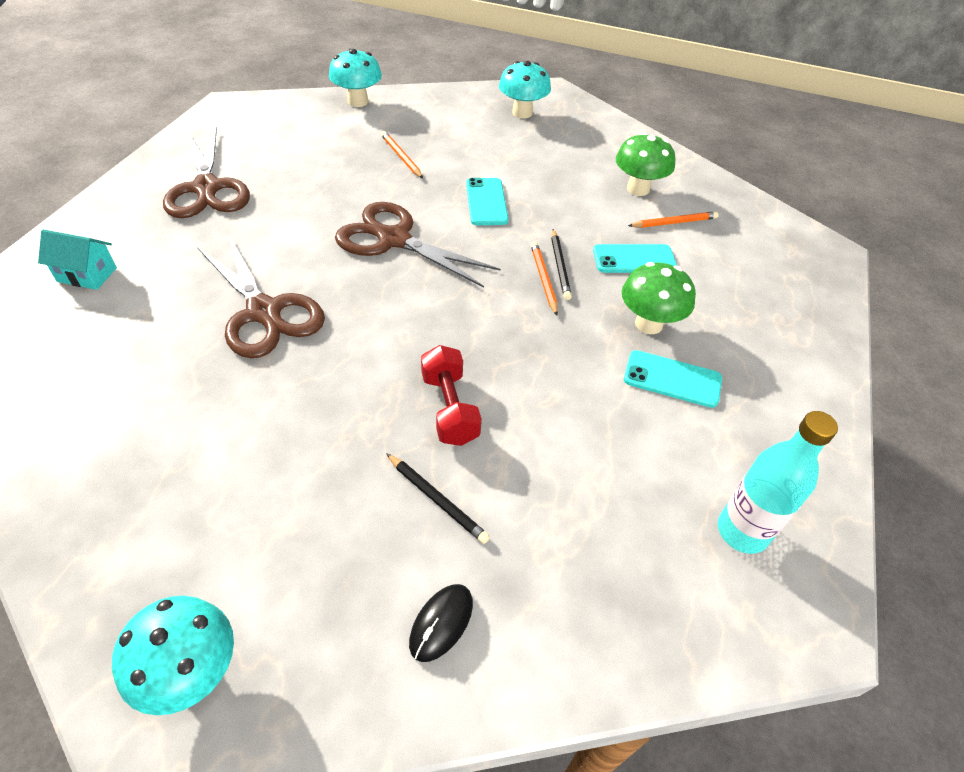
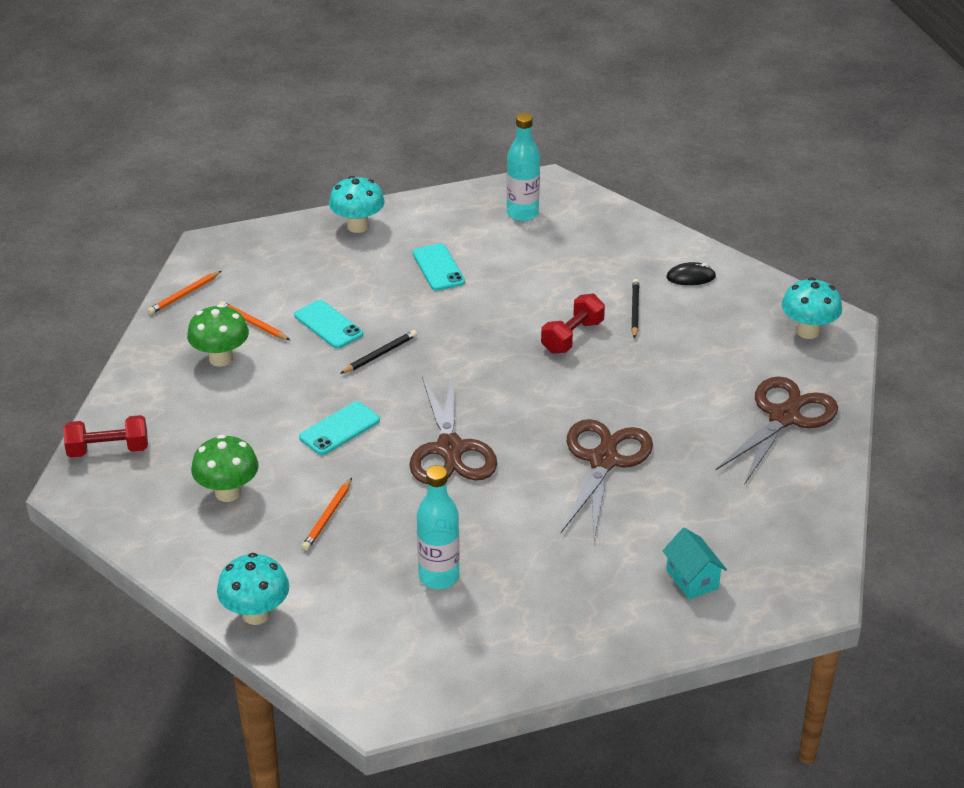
camera: 125 degrees left, 10 degrees down
(207, 188) = (522, 603): brown scissors -> brown scissors (784, 417)
(282, 170) = (439, 576): none -> turquoise bottle
(522, 113) = (151, 484): turquoise mushroom -> turquoise mushroom (358, 226)
(543, 279) = (405, 355): orange pencil -> orange pencil (184, 295)
(576, 112) = (108, 450): none -> red dumbbell
(649, 324) = (396, 293): green mushroom -> green mushroom (228, 492)

